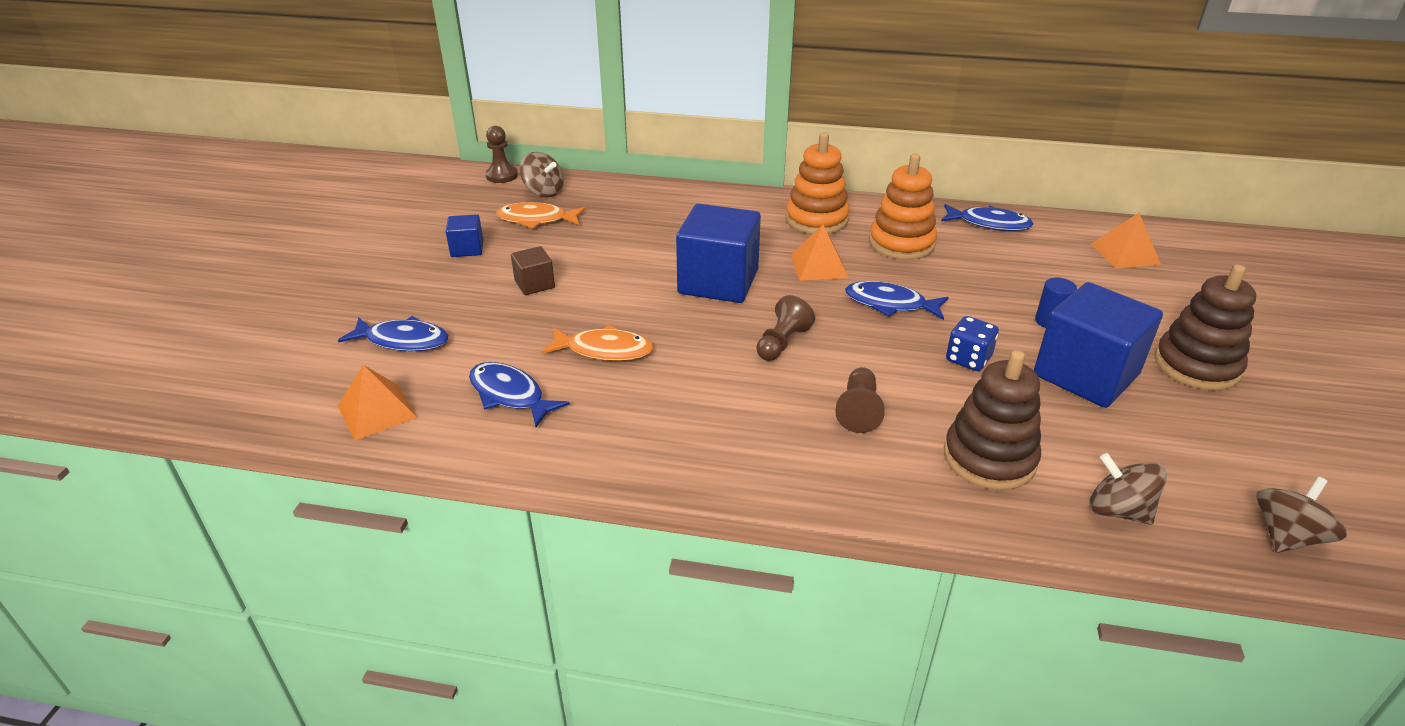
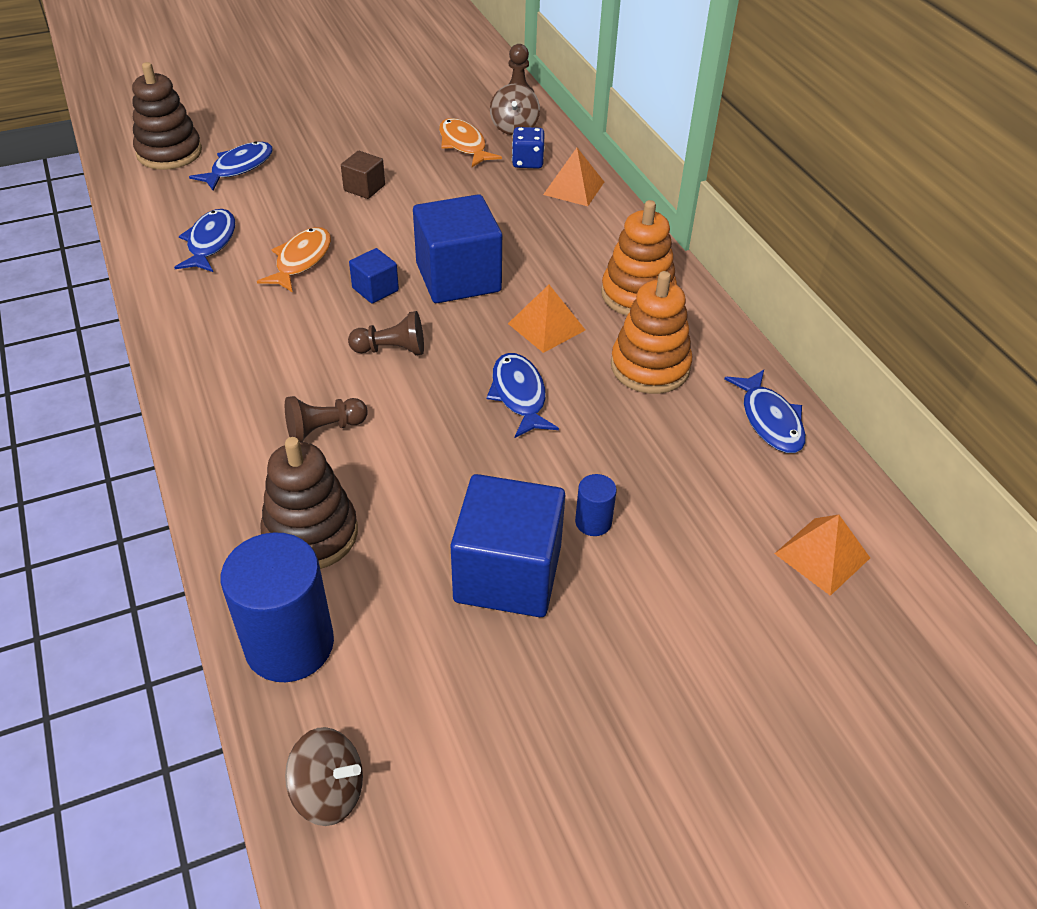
camera: 55 degrees right, 10 degrees up
(377, 411) = (152, 197): orange pyramid -> orange pyramid (574, 188)
(403, 341) = (239, 167): blue fish -> blue fish turned 120 degrees counterclockwise
(467, 249) = (385, 135): blue cube -> blue cube (375, 289)
(604, 350) = (301, 260): orange fish -> orange fish turned 135 degrees counterclockwise
(968, 359) = (465, 477): blue dice -> blue dice (527, 162)
(1118, 510) = (289, 644): brown spinning top -> blue cylinder
(1196, 366) = (606, 669): brown stacking toy -> brown stacking toy (169, 152)

